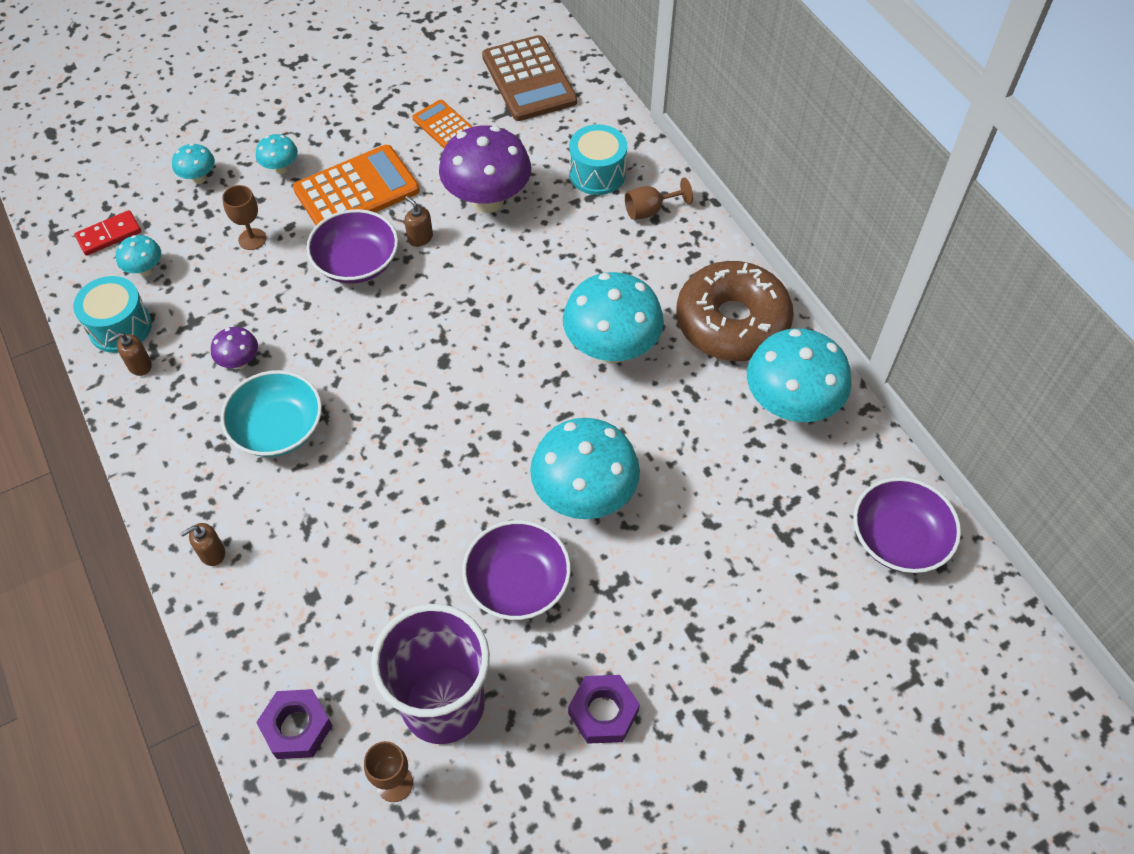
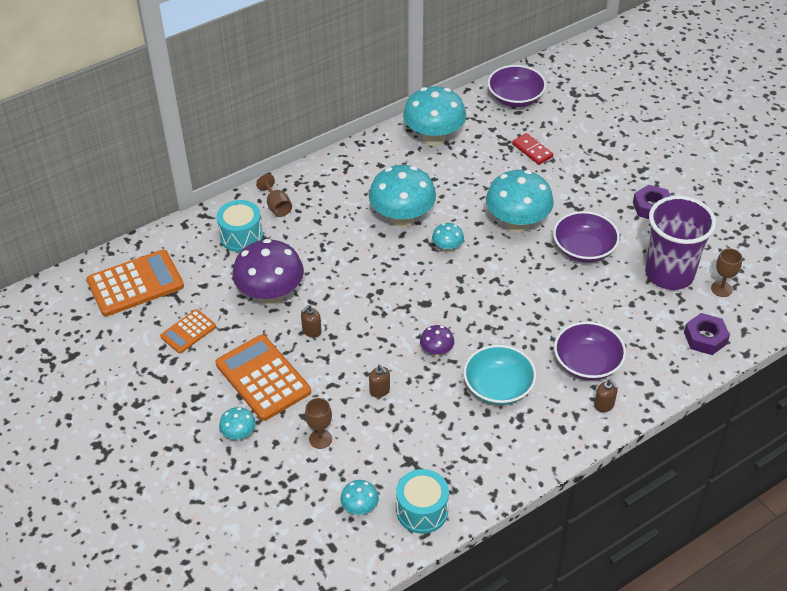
camera: 95 degrees left, 10 degrees down
(109, 235) = (323, 546): red domino -> red domino (532, 150)
(139, 365) = (457, 487): brown soap dispenser -> brown soap dispenser (379, 390)
(199, 178) = (252, 493): turquoise mushroom -> turquoise mushroom (447, 248)
(240, 362) = (444, 422): purple mushroom -> purple mushroom (436, 351)
(356, 262) = (339, 366): purple bowl -> purple bowl (587, 363)
(529, 79) = (135, 284): brown calculator -> orange calculator
(732, 322) = (373, 164): brown donut -> none

